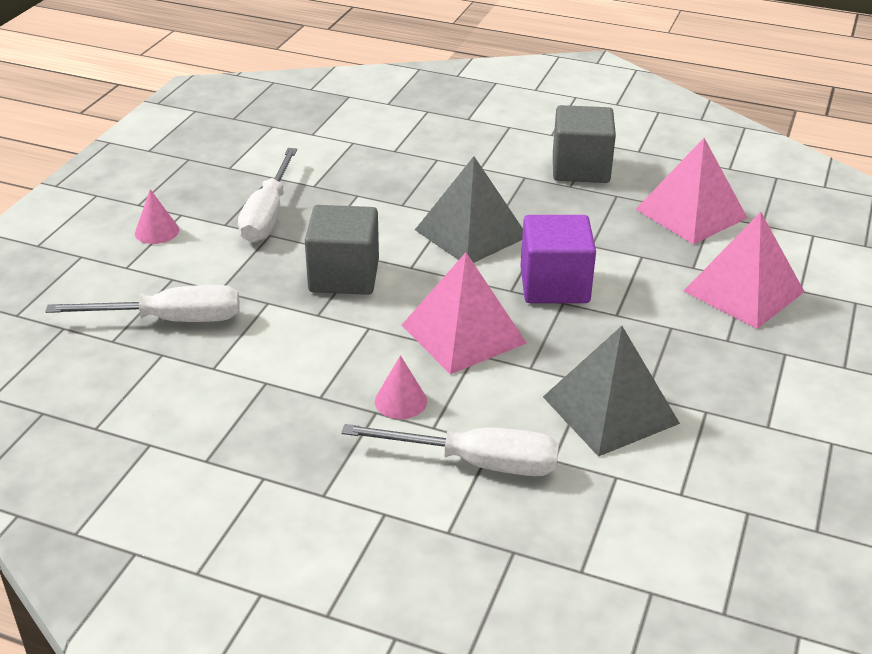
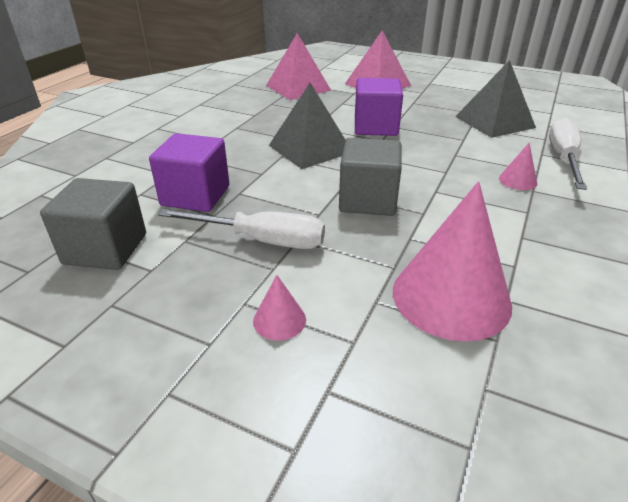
camera: 85 degrees left, 0 degrees up
(170, 320) = (451, 297): white screwdriver -> pink cone
(349, 171) = (195, 196): none -> purple cube
(463, 334) = (435, 157): pink pyramid -> none
(580, 168) = (233, 110): grey cube -> grey cube (105, 249)

